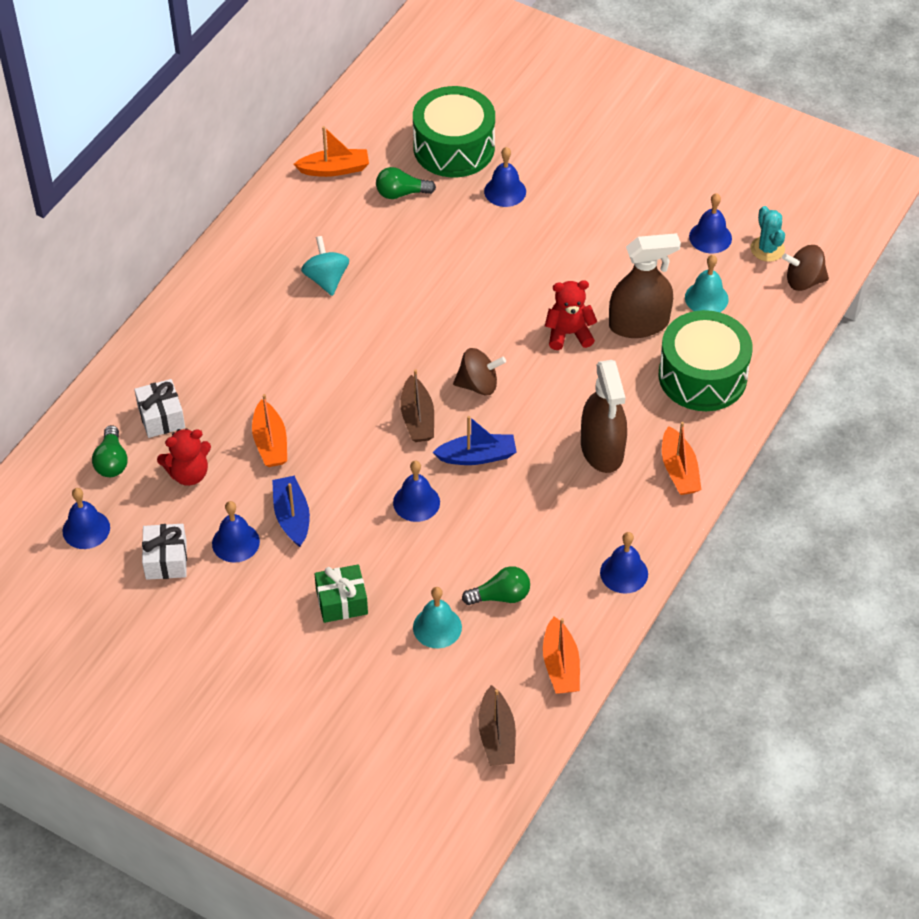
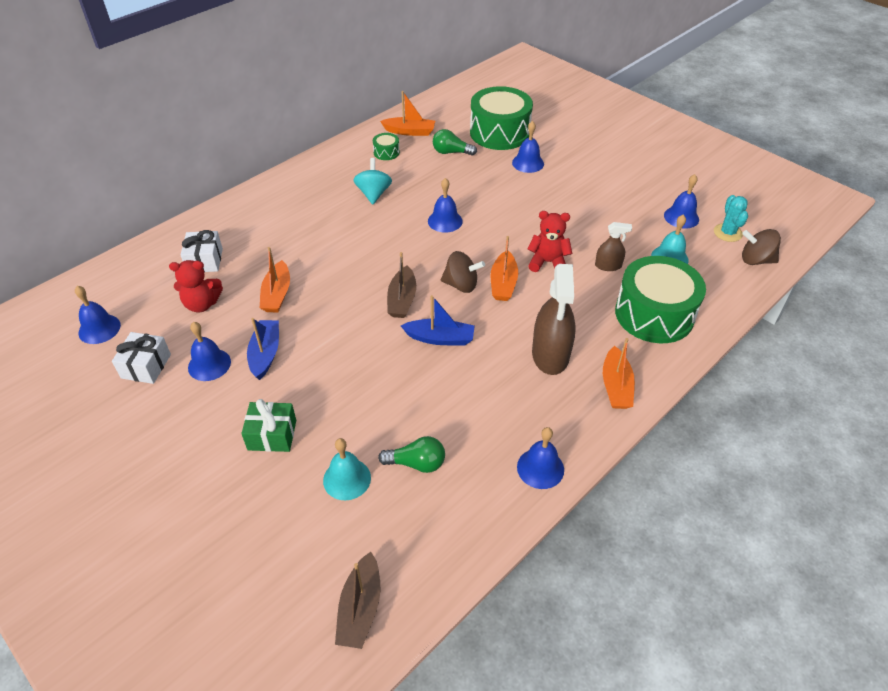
camera: 15 degrees right, 5 degrees down
(112, 461) = (150, 284): green light bulb -> none
(317, 210) = (386, 152): none -> green drum
(416, 502) = (374, 364): blue bell -> blue bell (445, 221)
(560, 665) = (451, 547): orange boat -> orange boat (503, 283)
(639, 324) = (608, 266): brown spray bottle -> brown spray bottle, size x0.52

